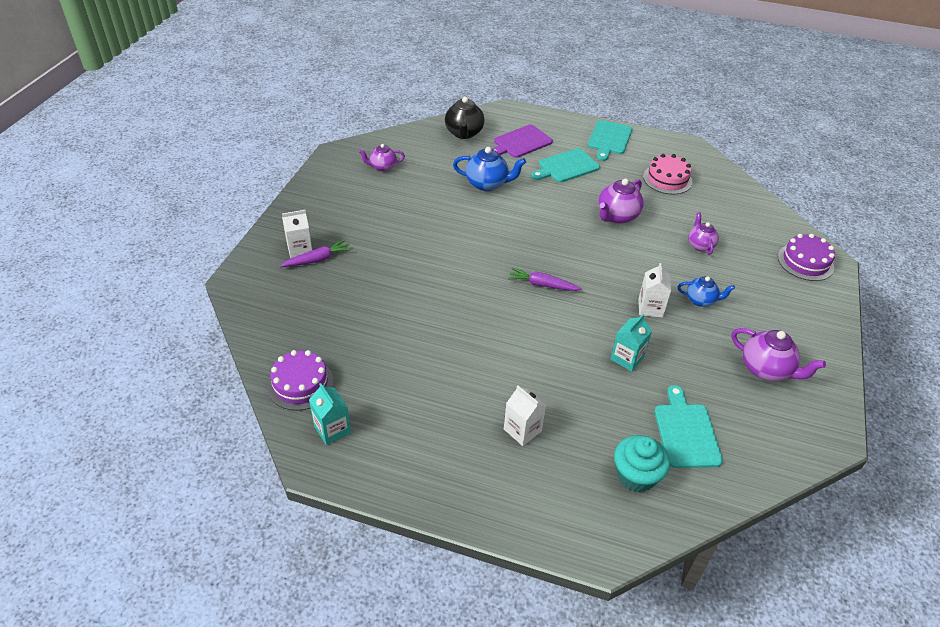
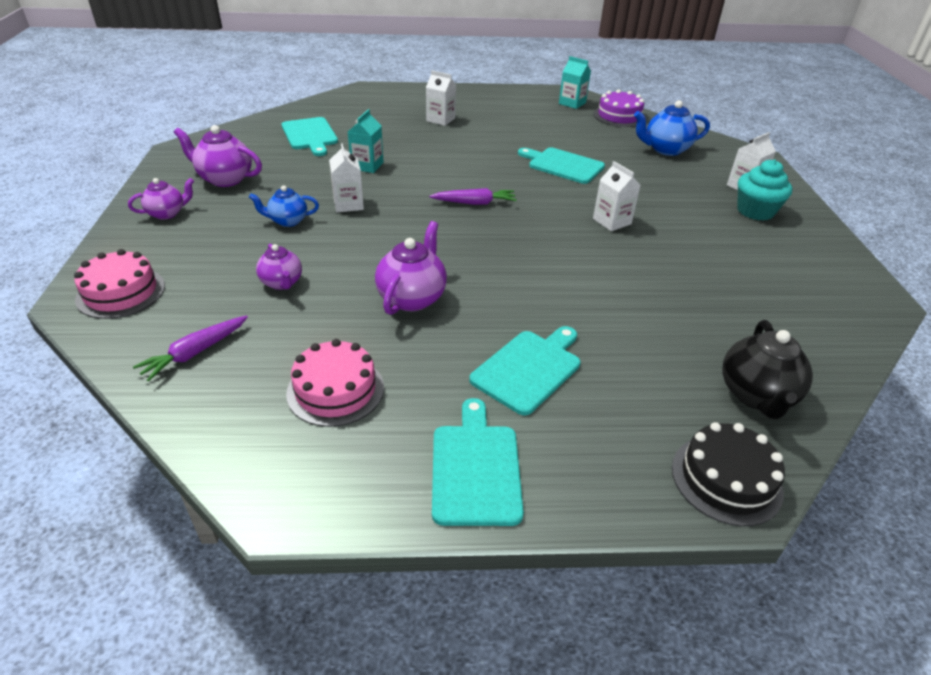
camera: 160 degrees right, 5 degrees down
(317, 259) = (715, 182): purple carrot -> purple carrot (195, 353)
(382, 167) = (793, 294): purple teapot -> purple teapot (167, 213)
(434, 313) = (563, 165): none -> turquoise cutting board
(445, 241) = (612, 221): none -> white carton
(464, 133) = (756, 395): black teapot -> black teapot turned 150 degrees counterclockwise
(487, 184) = (628, 304): blue teapot -> blue teapot (665, 149)
(508, 115) = (726, 479): none -> black cake
(520, 142) = (642, 403): purple cutting board -> none
(636, 475) = (348, 113): turquoise cupcake -> turquoise cupcake (755, 211)
(805, 262) = (121, 292): purple cake -> pink cake

